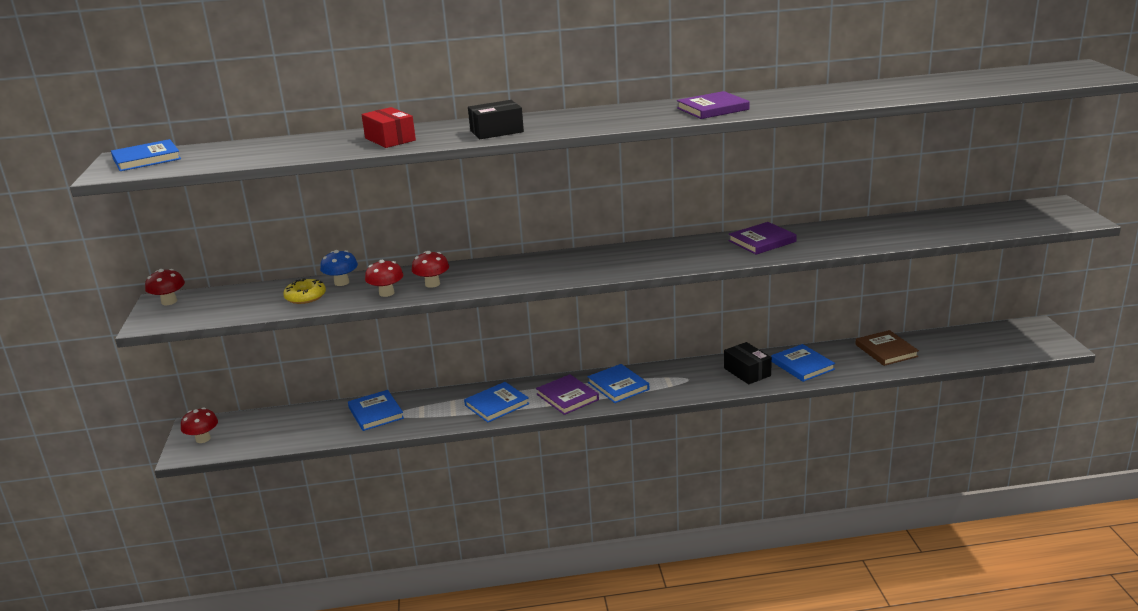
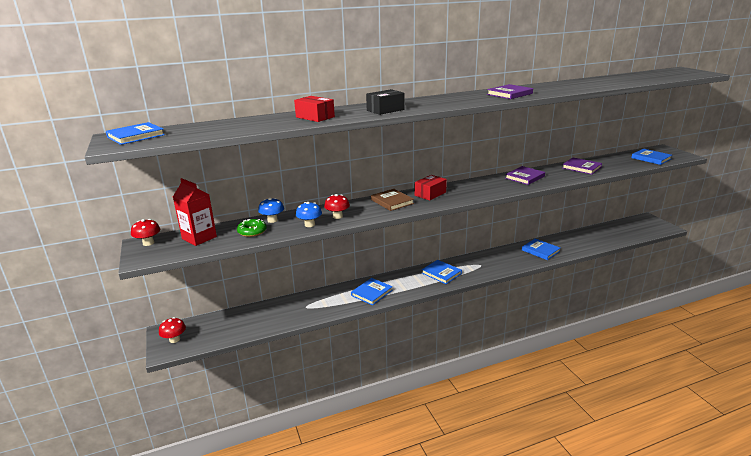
camera: 15 degrees left, 0 degrees up
(234, 300) = (199, 238): none -> red carton
(305, 297) = (252, 231): yellow donut -> green donut
(376, 413) = (293, 307): blue book -> blue book (651, 158)
(386, 293) = (309, 224): red mushroom -> blue mushroom
(567, 397) = (414, 283): purple book -> purple book (581, 167)
(591, 259) = (430, 194): none -> red box
(747, 372) = (512, 257): black box -> none
(886, 350) = (580, 238): brown book -> brown book (392, 201)

